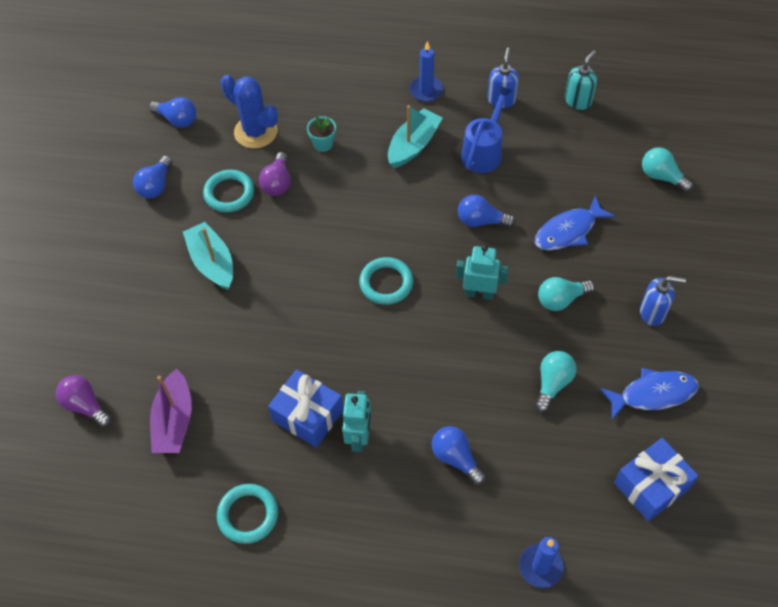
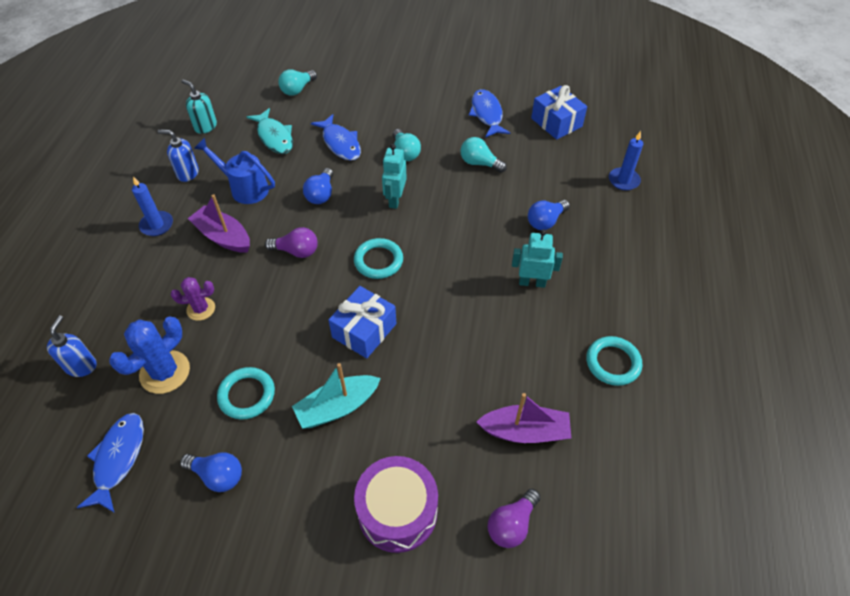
camera: 90 degrees left, 5 degrees down
(109, 316) = (397, 511): none -> purple drum
(177, 119) = (118, 459): blue light bulb -> blue fish
(277, 183) = (243, 349): purple light bulb -> purple light bulb (296, 251)
(307, 415) = (513, 319): blue gift -> blue gift (364, 330)
(323, 144) = (201, 309): turquoise flower pot -> purple cactus
(413, 145) = (223, 237): turquoise boat -> purple boat
(570, 166) = (274, 137): none -> turquoise fish
(652, 313) = (420, 107): blue soap dispenser -> blue soap dispenser (81, 366)

